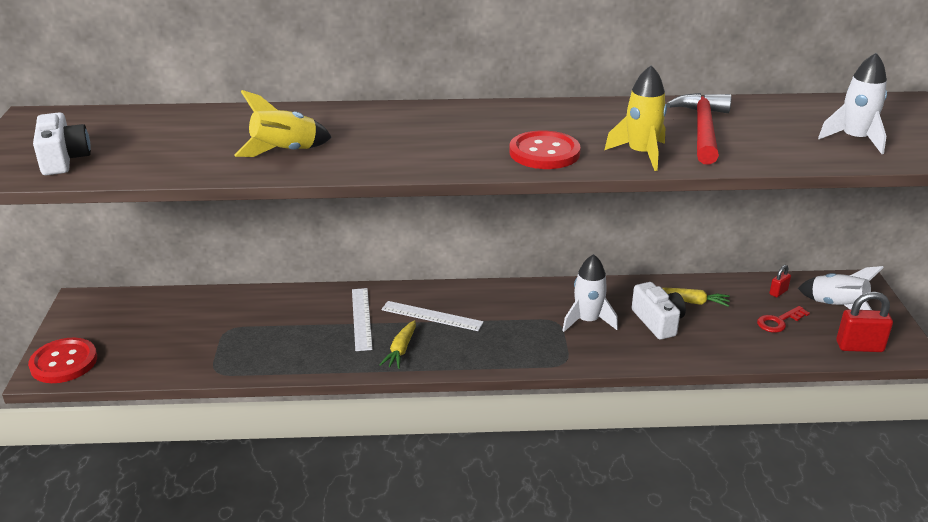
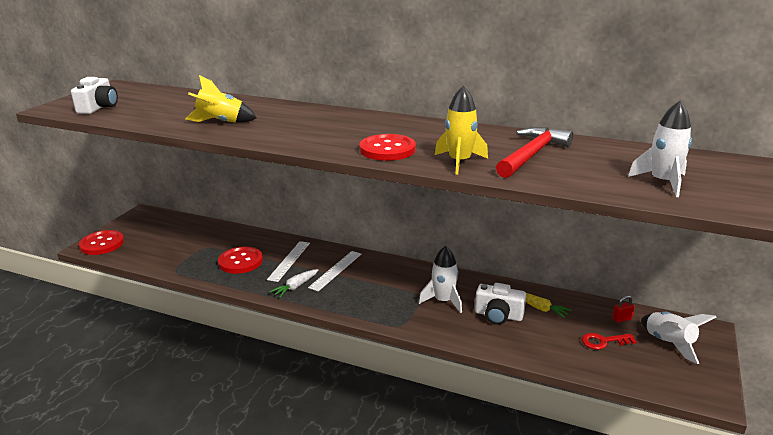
camera: 25 degrees right, 5 degrees down
(297, 336) = (240, 261): none -> red button
(401, 350) = (295, 287): yellow carrot -> white carrot
(432, 316) = (335, 270): white ruler -> white ruler turned 75 degrees clockwise
(658, 322) = (498, 315): white camera -> white camera turned 105 degrees clockwise
(859, 347) = (664, 381): red padlock -> none

